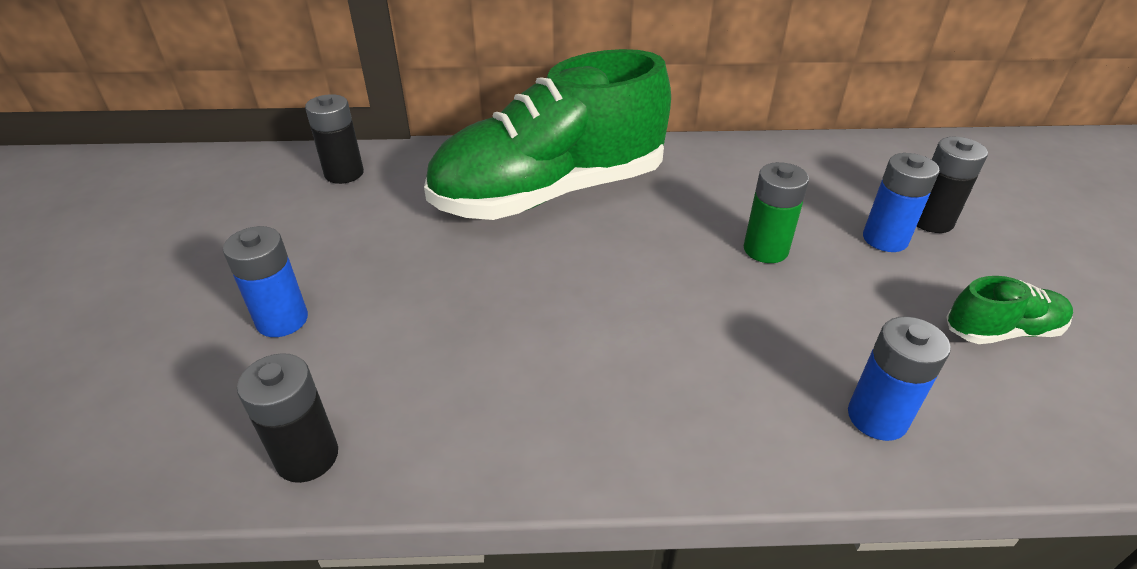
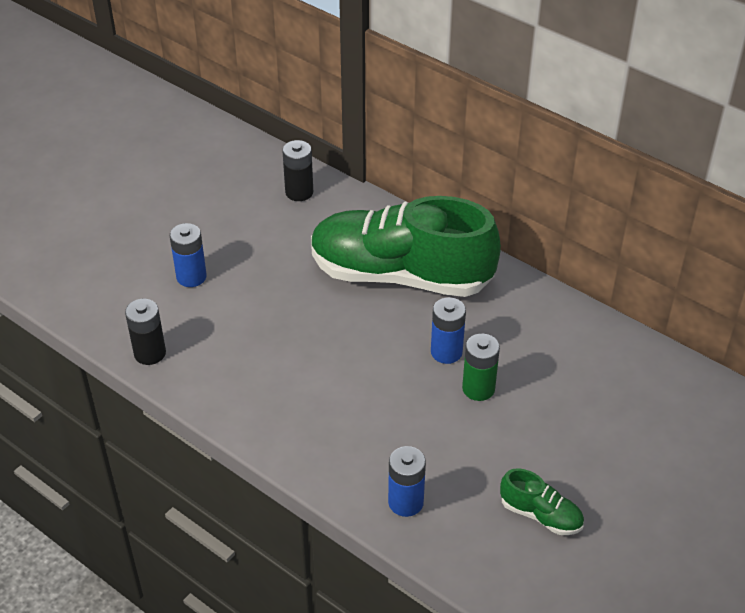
camera: 40 degrees right, 5 degrees up
(885, 239) = (563, 428): blue battery -> blue battery (446, 352)
(931, 221) = (614, 436): black battery -> none

